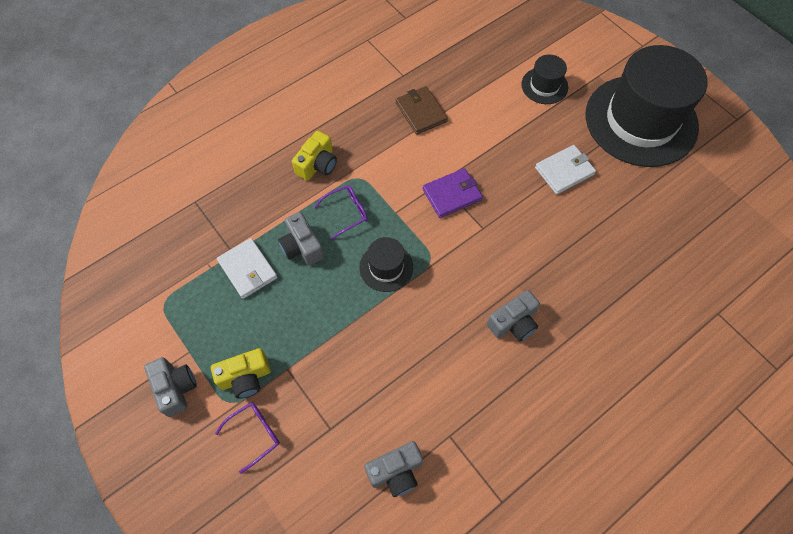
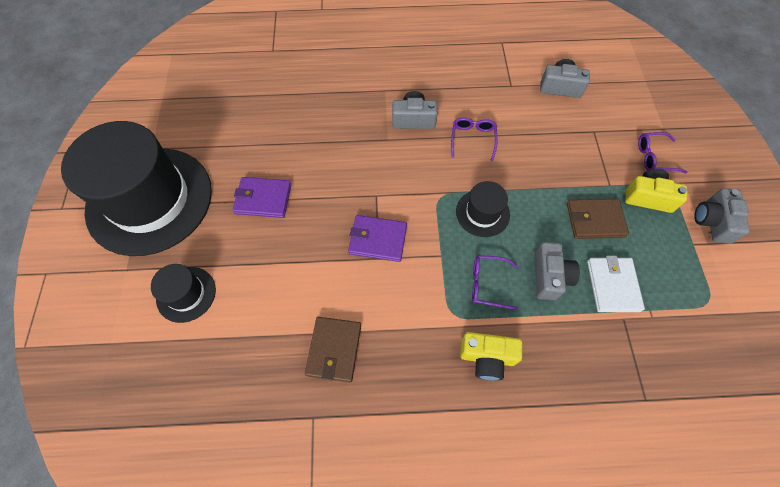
camera: 145 degrees left, 0 degrees up
(286, 321) = (595, 220): none -> brown wallet
(317, 164) = (487, 357): yellow camera -> yellow camera turned 150 degrees counterclockwise
(443, 336) = (472, 139): none -> purple glasses
(564, 171) = (263, 199): white wallet -> purple wallet

